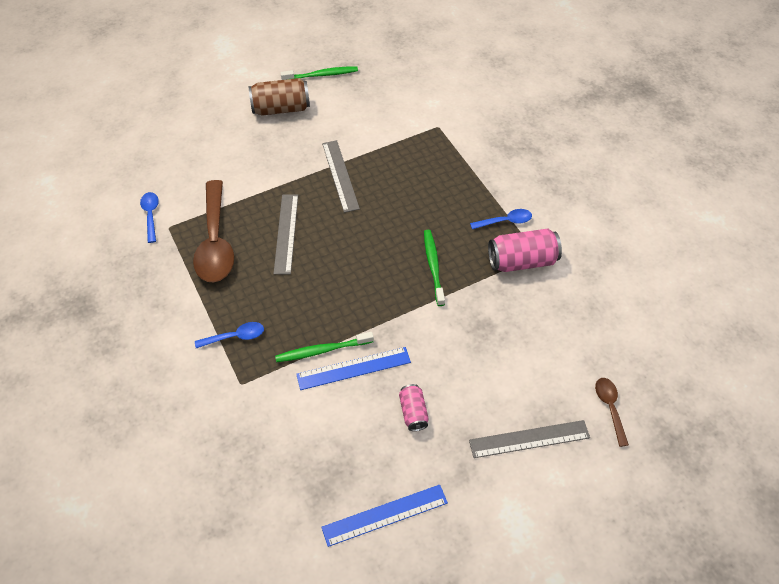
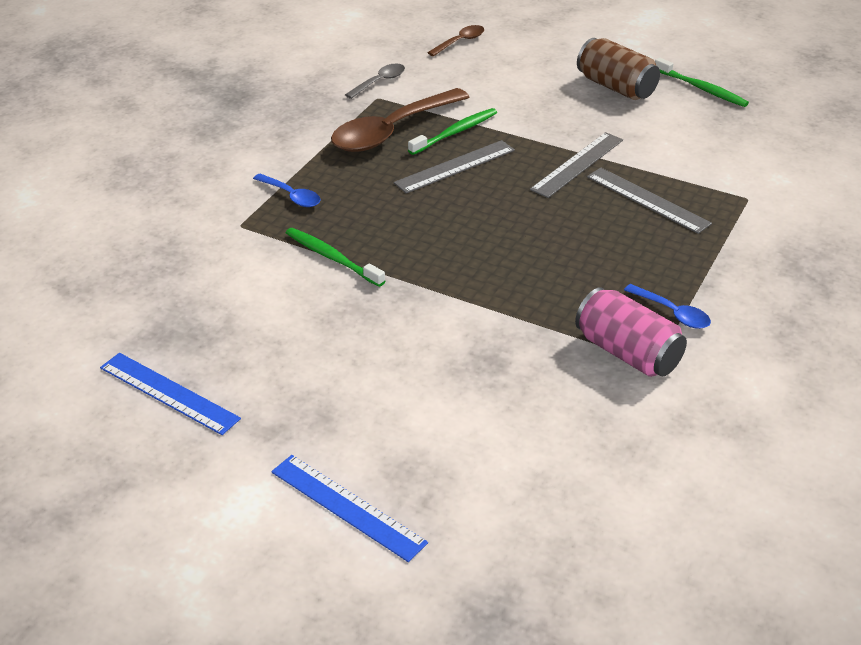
camera: 55 degrees right, 15 degrees down
(151, 215) = (379, 82): blue spoon -> grey spoon
(353, 368) = (331, 289): blue ruler -> blue ruler (347, 506)
(413, 412) = (317, 357): pink can -> none
(433, 266) = (533, 285): green toothbrush -> green toothbrush (455, 132)
(529, 439) = (368, 469): grey ruler -> grey ruler (647, 200)
(610, 407) = (486, 527): brown spoon -> brown spoon (460, 42)

